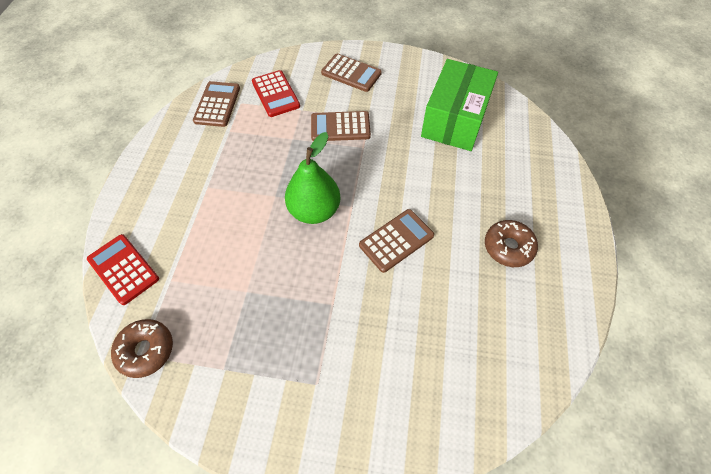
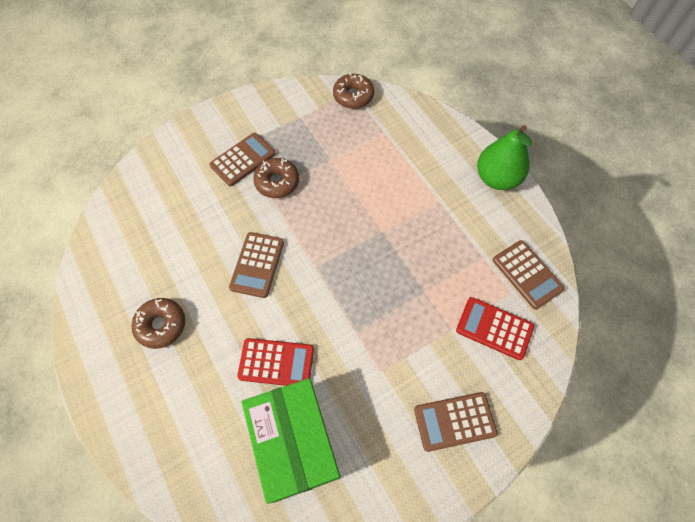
camera: 140 degrees right, 5 degrees up
(123, 269) = (420, 118): red calculator -> red calculator (276, 362)
(314, 210) = (340, 242): green pear -> green pear (497, 178)
(316, 306) = (277, 182): none -> brown donut
(340, 127) = (397, 338): brown calculator -> brown calculator (243, 159)

